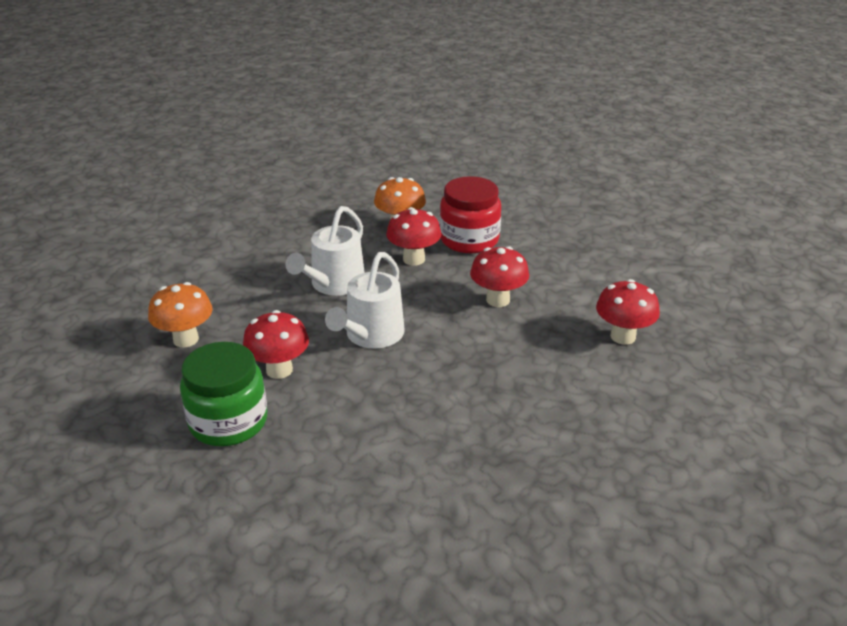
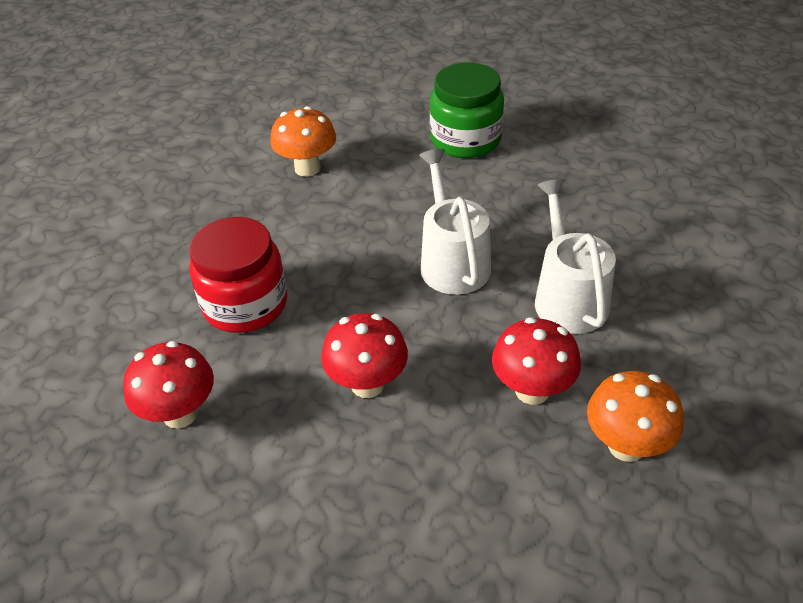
camera: 145 degrees right, 10 degrees up
(186, 339) = (600, 171): orange mushroom -> orange mushroom (307, 168)
(279, 370) = (486, 189): red mushroom -> none
(469, 239) = (505, 479): red jar -> red jar (245, 304)

